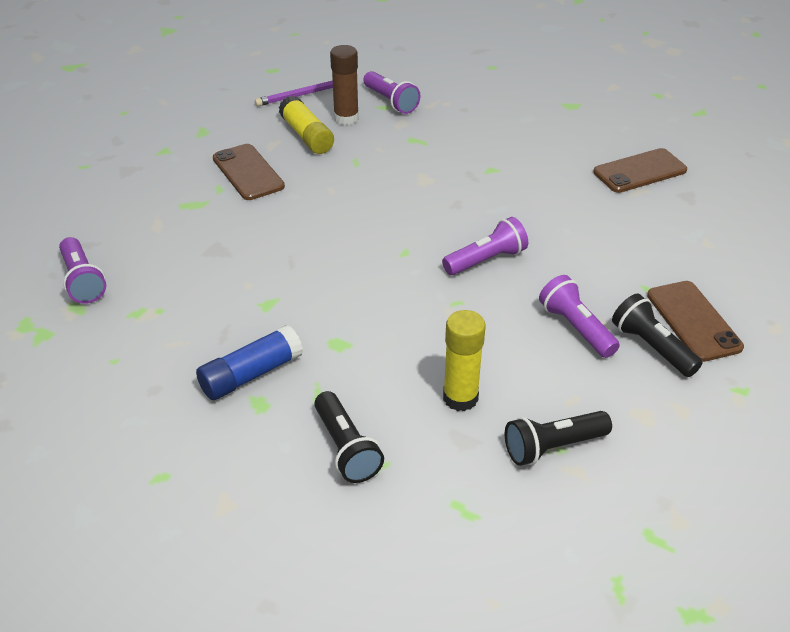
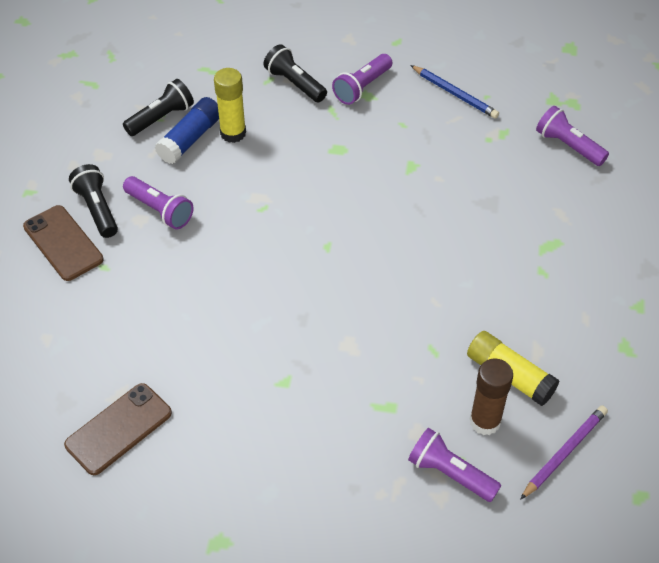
camera: 160 degrees right, 10 degrees up
(149, 373) = (455, 94): none -> blue pencil
(248, 172) = (531, 300): brown phone -> none
(251, 374) = (385, 111): blue glue stick -> blue glue stick (190, 139)
(486, 260) = (252, 257): purple flashlight -> purple flashlight (362, 87)
(652, 347) = (97, 209): black flashlight -> black flashlight turned 150 degrees counterclockwise

